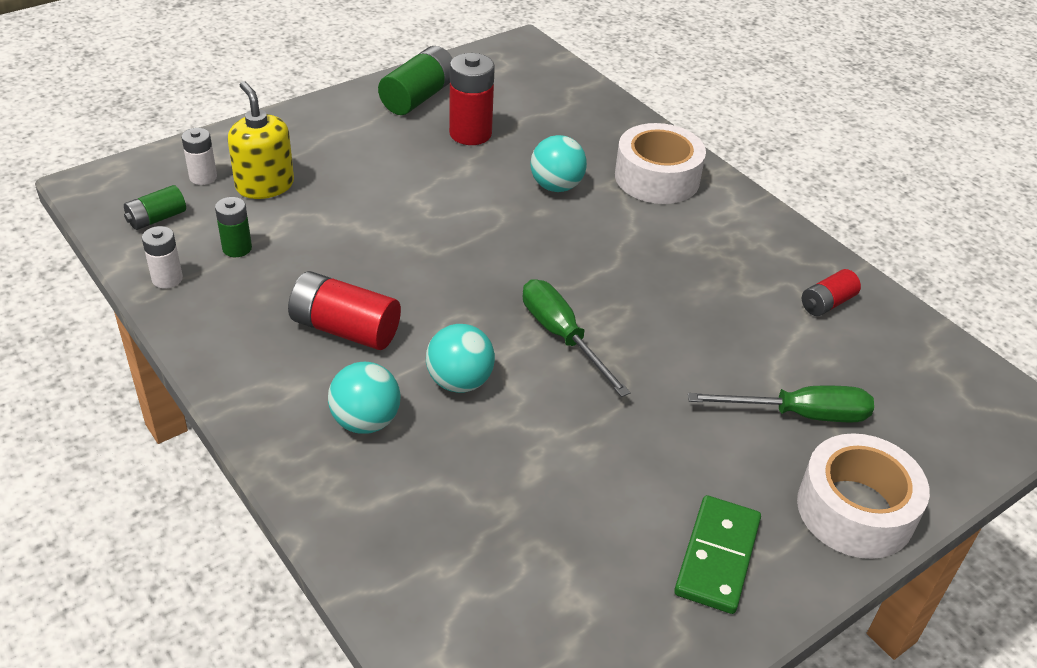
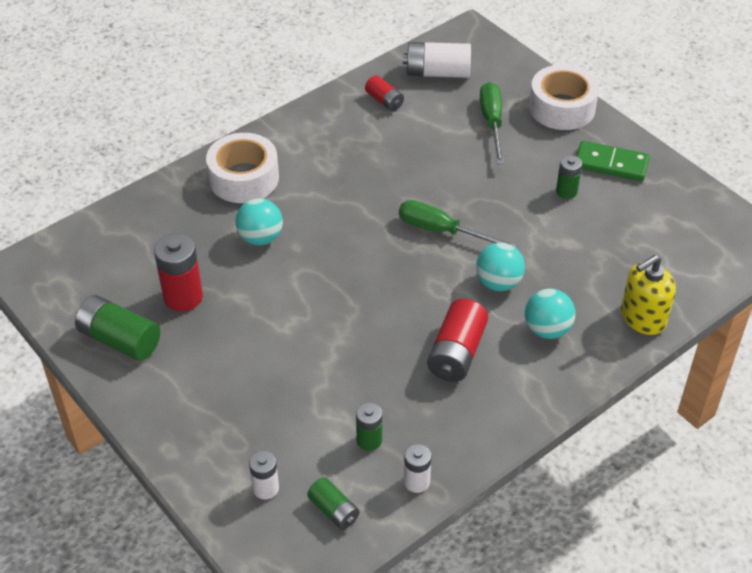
camera: 90 degrees left, 5 degrees up
(265, 185) = (275, 437): yellow soap dispenser -> yellow soap dispenser (643, 318)
(562, 336) = (442, 231): green screwdriver -> green screwdriver turned 60 degrees clockwise
(646, 485) = (566, 191): none -> green battery
(908, 364) = (437, 72): none -> white battery

